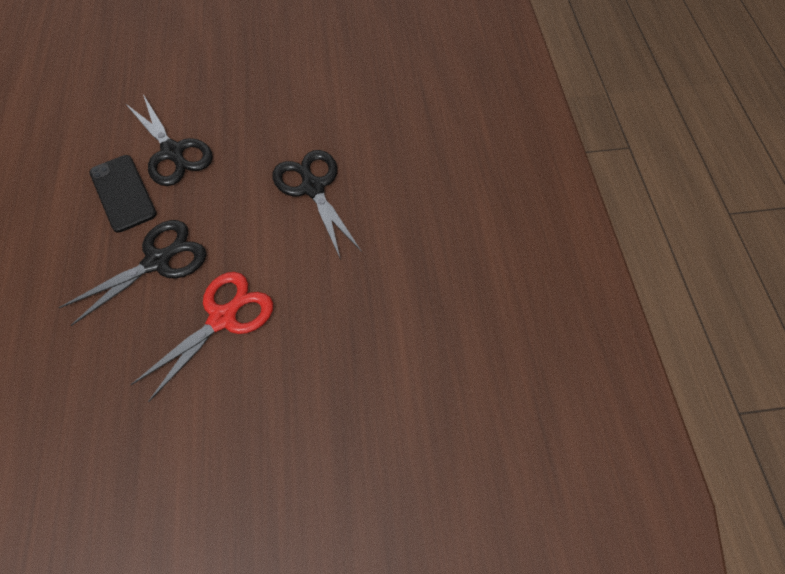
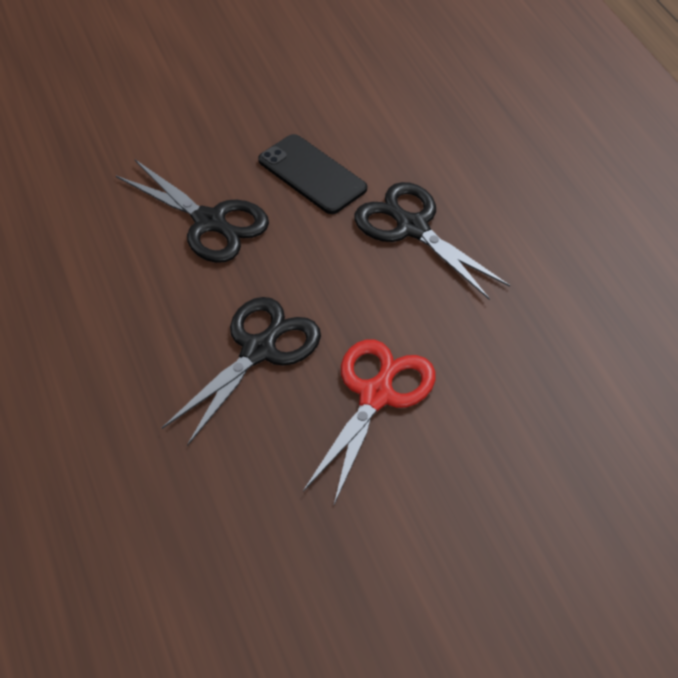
camera: 15 degrees left, 10 degrees down
(123, 193) = (170, 282): black phone -> black phone (312, 174)

